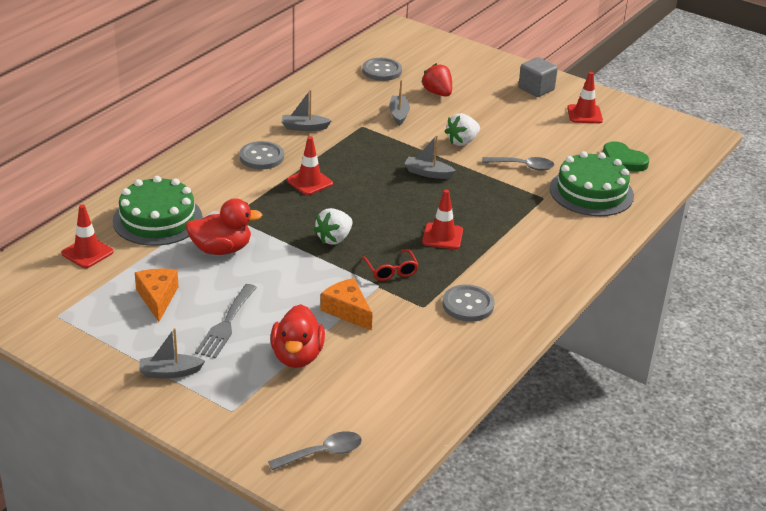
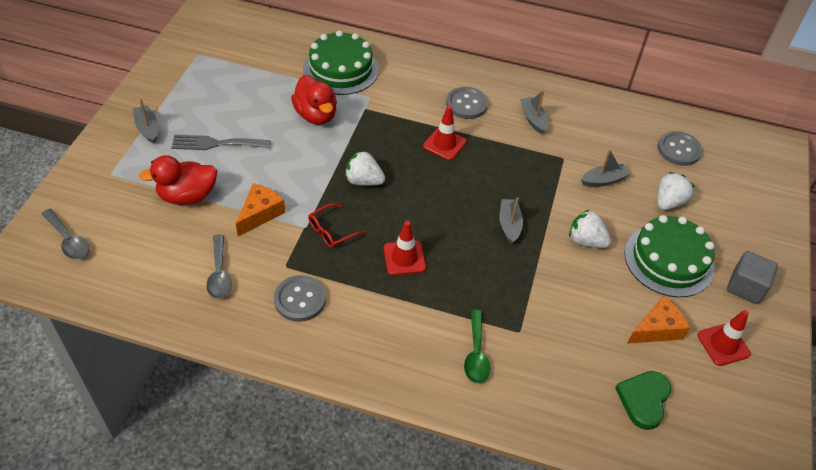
camera: 70 degrees right, 15 degrees up
(87, 253) = (280, 46): red traffic cone -> none
(157, 298) = (237, 97): orange cheese -> orange cheese (657, 329)
(437, 93) = (669, 202): red strawberry -> white strawberry
(523, 166) = (571, 302): grey spoon -> grey spoon (219, 274)
(559, 223) = (476, 354): none -> green spoon
(591, 192) = (556, 376): green cake -> green cake (669, 260)

